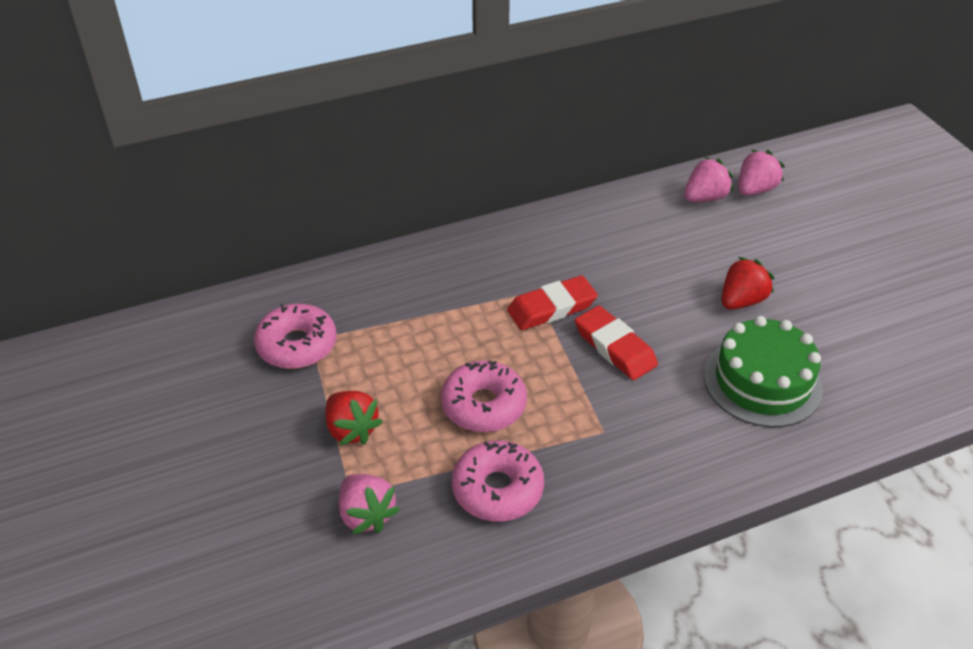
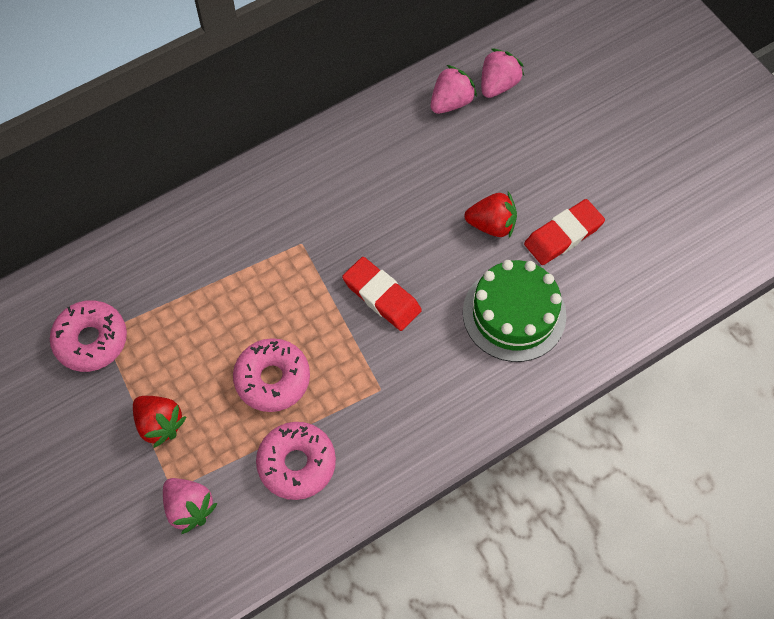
camera: 10 degrees left, 20 degrees up
(551, 308) = (319, 260): red eraser -> red eraser (563, 235)
(741, 301) = (491, 225): red strawberry -> red strawberry turned 60 degrees clockwise

